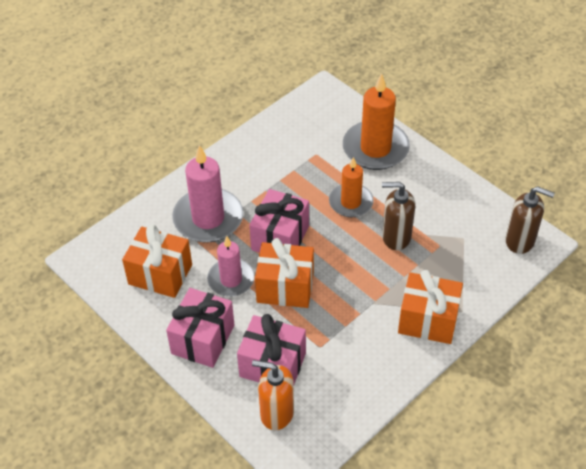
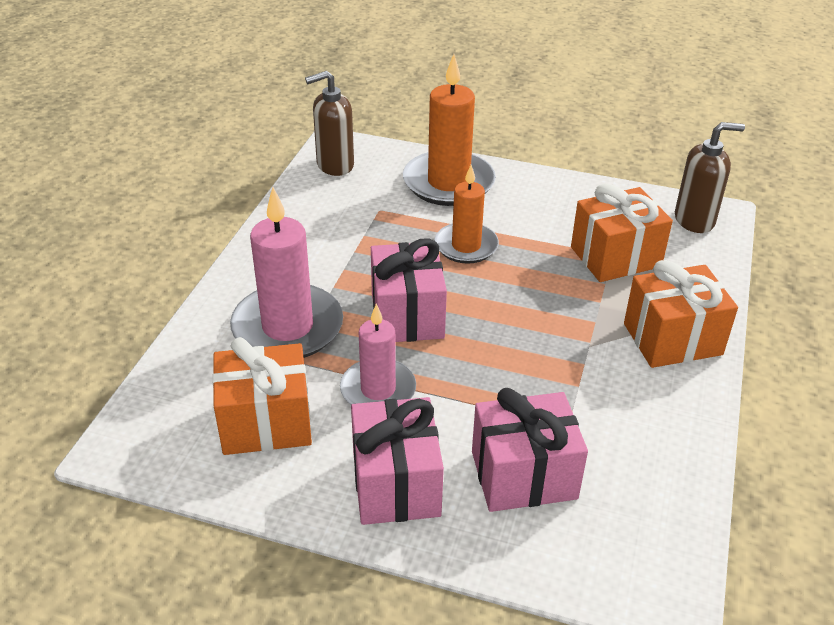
camera: 30 degrees left, 10 degrees down
(276, 413) = (582, 538): orange soap dispenser -> none
(285, 287) = (461, 370): orange gift -> orange gift (615, 257)
(396, 237) = (553, 264): brown soap dispenser -> brown soap dispenser (334, 165)

